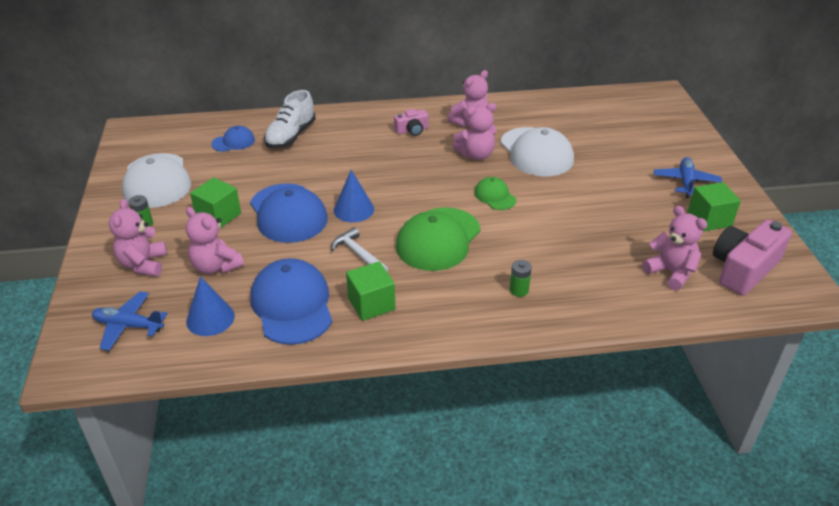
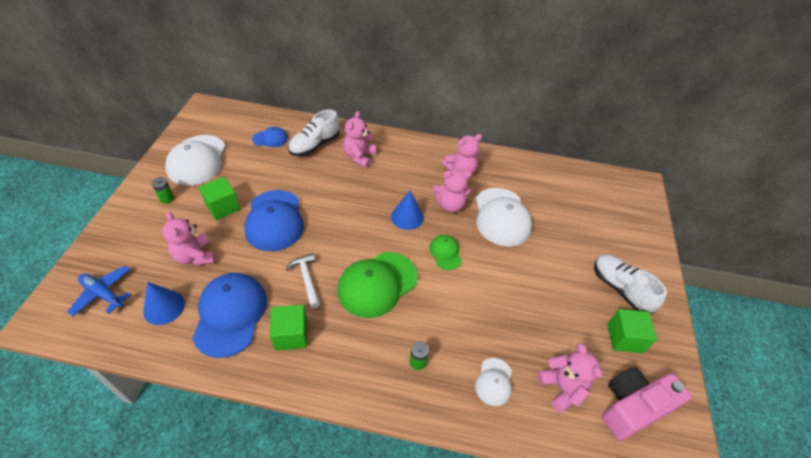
camera: 15 degrees right, 10 degrees up
(143, 264) = (146, 237): pink teddy bear -> pink teddy bear (359, 156)
(353, 209) = (326, 232): blue cone -> blue cone (407, 217)
(412, 130) = (410, 165): pink camera -> none
(603, 285) = (494, 382): none -> white cap
(686, 182) = (620, 289): blue plane -> white shoe

